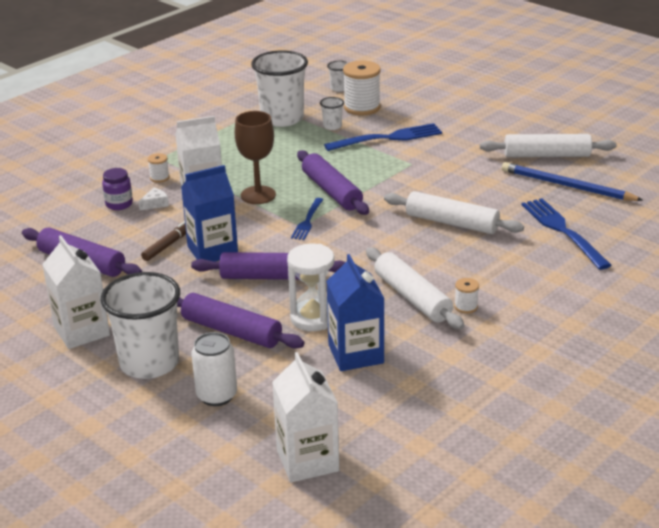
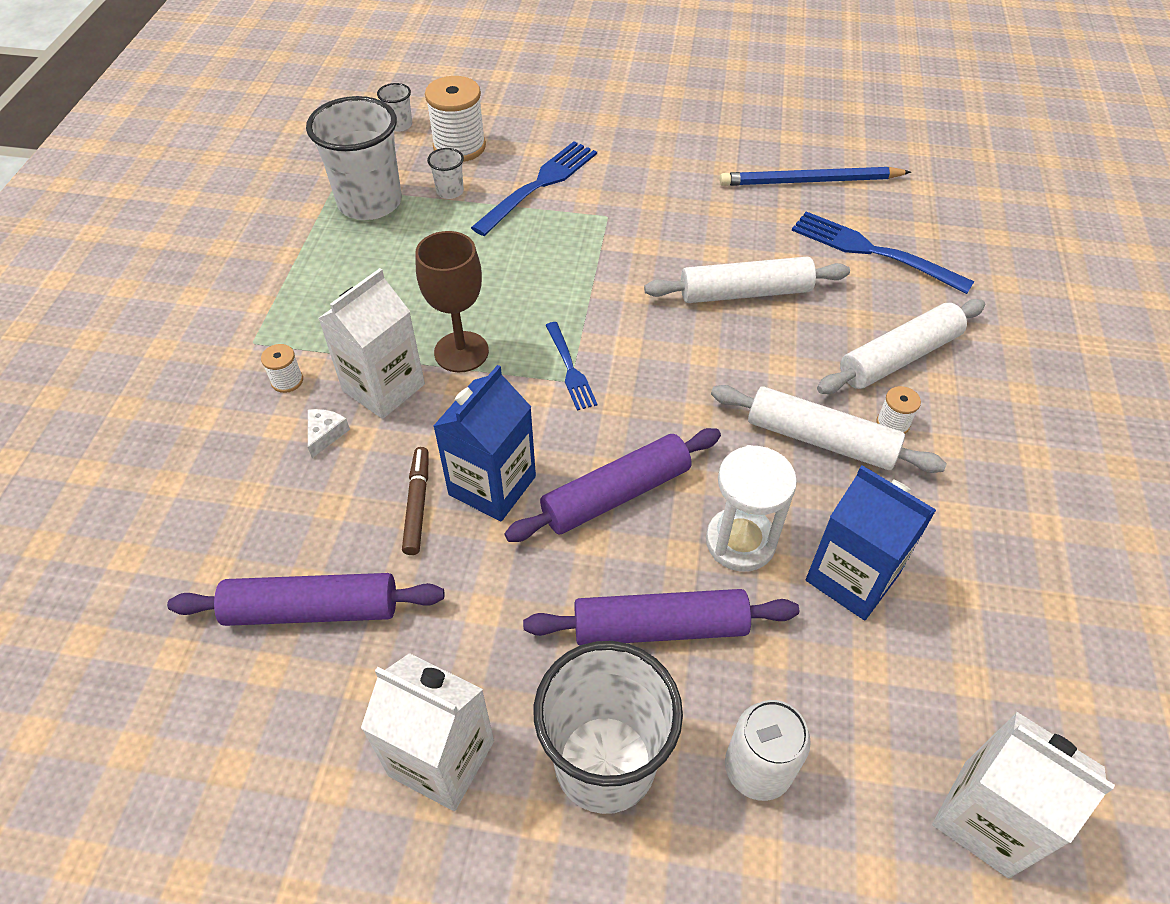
camera: 35 degrees left, 20 degrees up
(119, 204) = (269, 460): purple jar -> none
(331, 191) = (552, 303): purple rolling pin -> none
(546, 155) = (744, 143): white rolling pin -> white rolling pin (898, 357)

